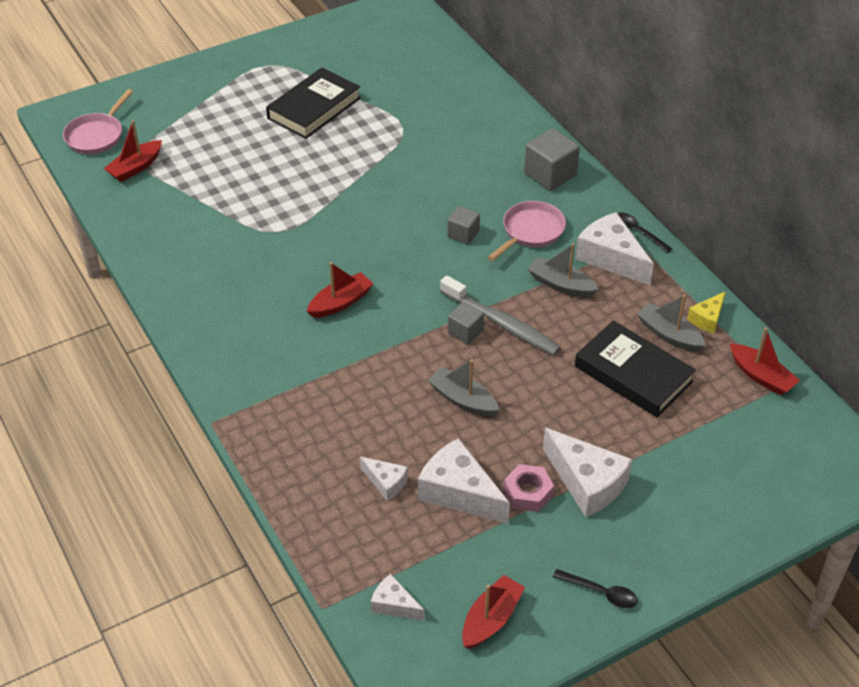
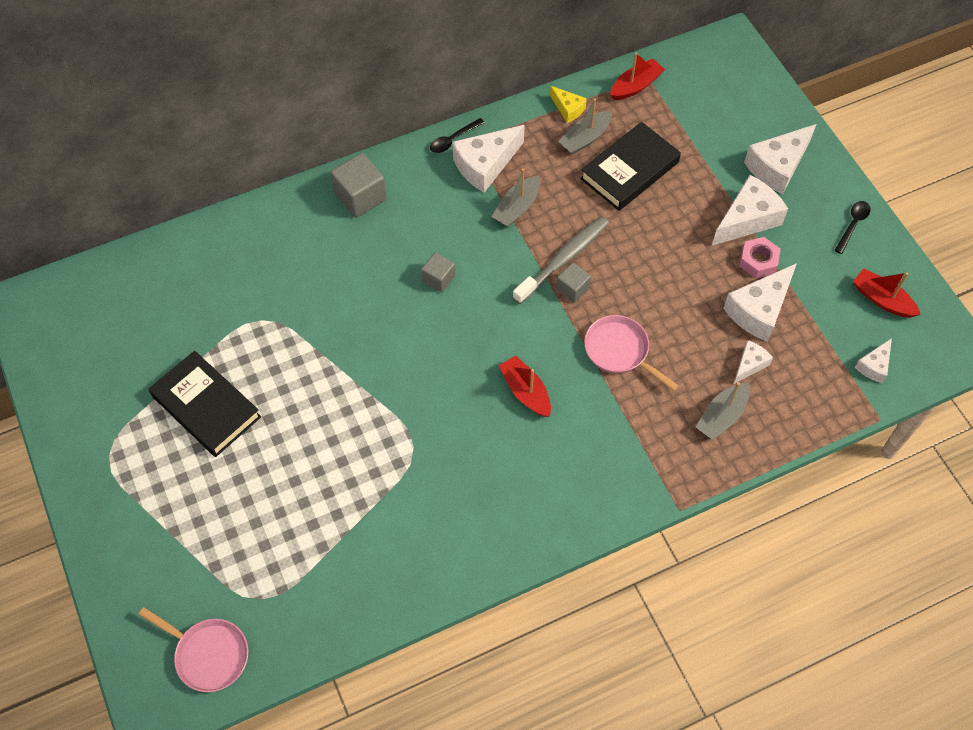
camera: 85 degrees left, 15 degrees up
(136, 167) = (279, 603): red boat -> none
(463, 399) = (655, 298): grey boat -> grey boat (722, 416)
(531, 231) = (442, 222): pink pan -> pink pan (619, 351)
(675, 515) = (777, 166): none -> white cheese

